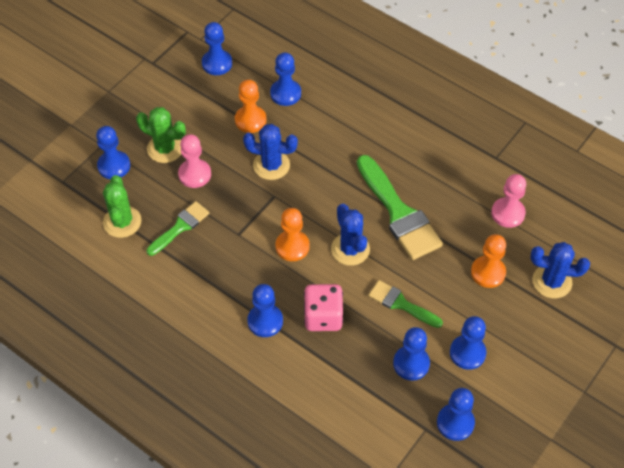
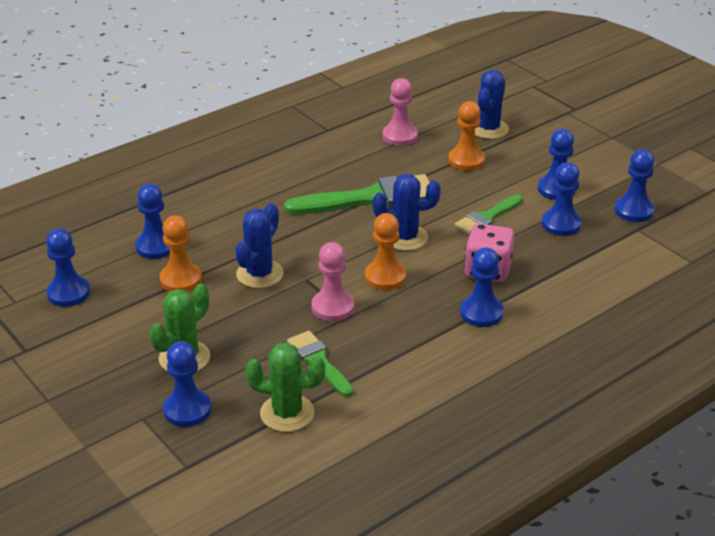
camera: 75 degrees left, 20 degrees down
(194, 174) = (241, 337): pink pawn -> pink pawn (332, 307)

